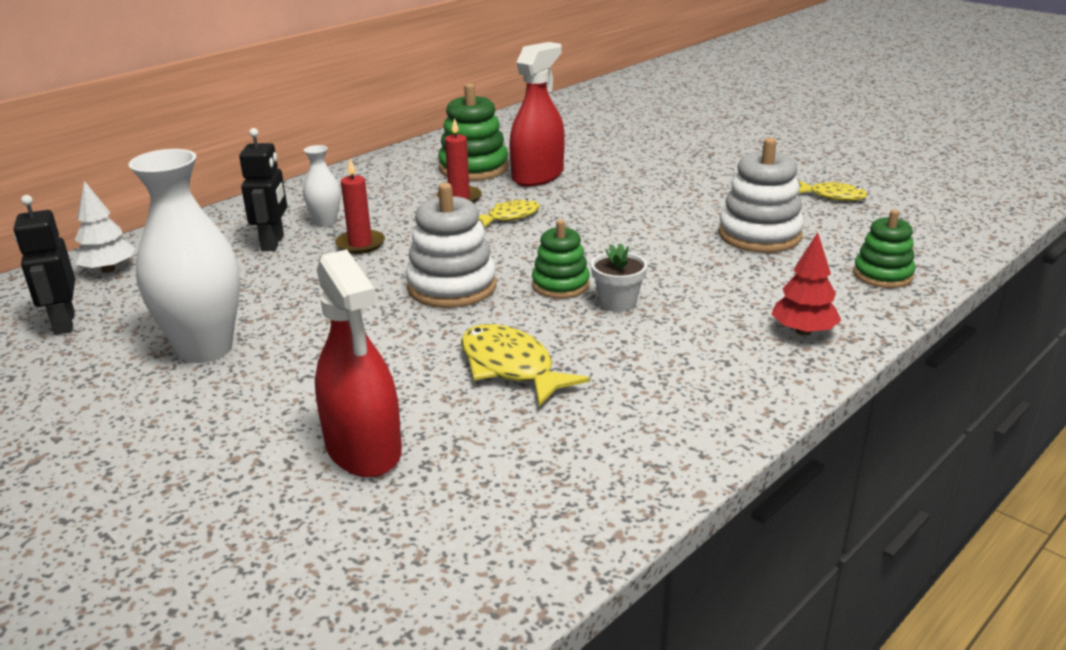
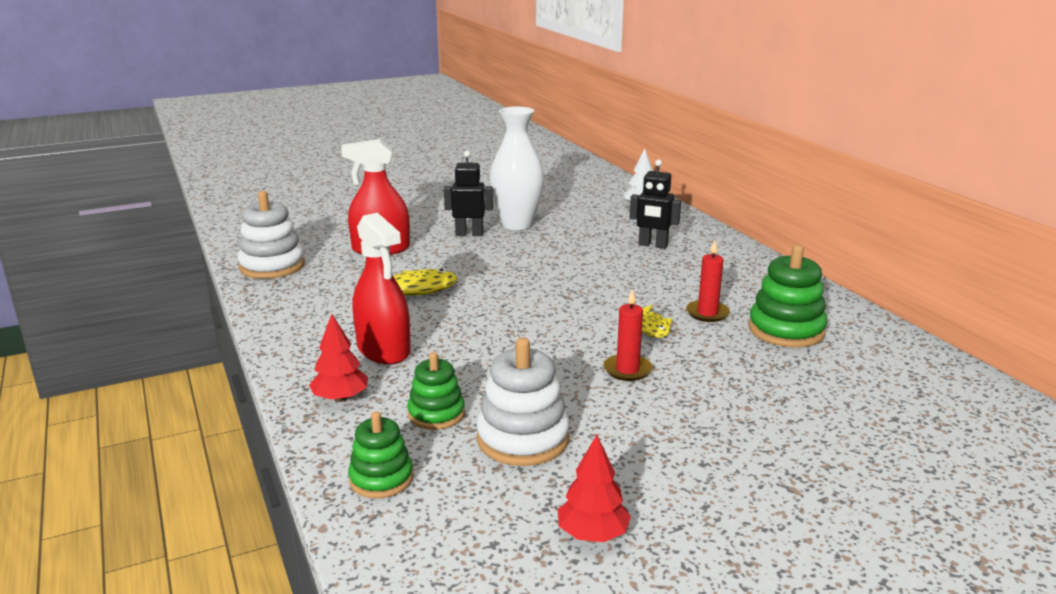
camera: 110 degrees right, 5 degrees down
(64, 323) = (577, 198): black robot -> black robot (469, 234)
(326, 223) = (680, 262): white vase -> none
(360, 244) = (631, 269): red candle -> red candle (627, 370)
(452, 287) = (536, 289): white stacking toy -> white stacking toy (272, 266)
(537, 176) = (751, 357): red spray bottle -> red spray bottle (383, 350)
(560, 285) = (505, 324): green stacking toy -> green stacking toy (436, 414)
(617, 302) = (458, 338): white flower pot -> none
(833, 196) = (592, 534): yellow fish -> red tree

